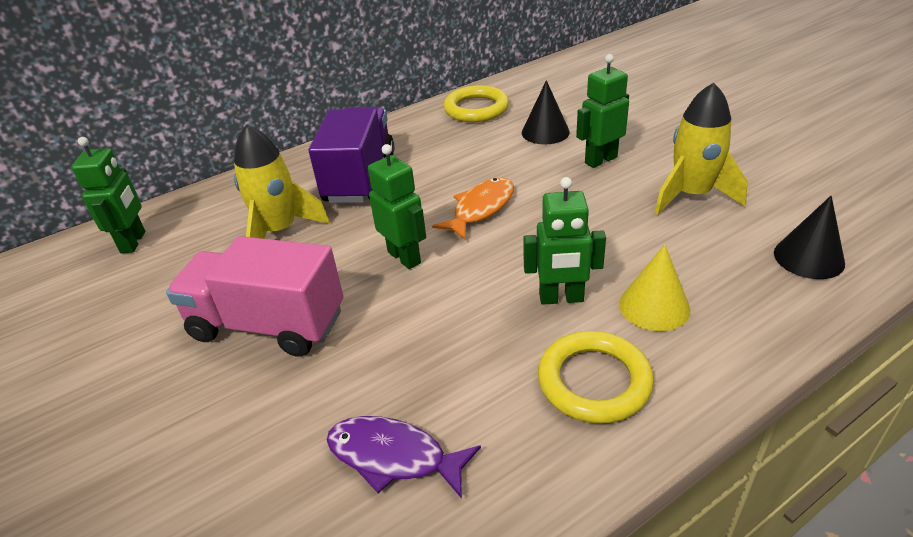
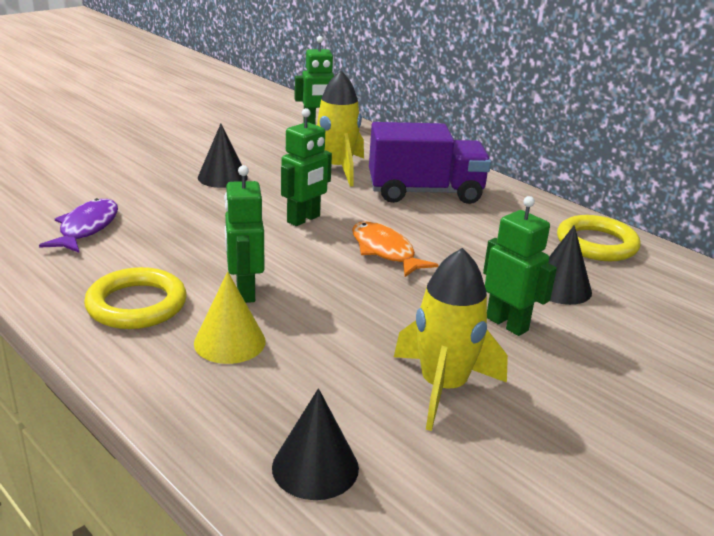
camera: 75 degrees right, 10 degrees down
(268, 325) = (222, 177): pink truck -> black cone
(481, 209) = (385, 251): orange fish -> orange fish turned 150 degrees counterclockwise

